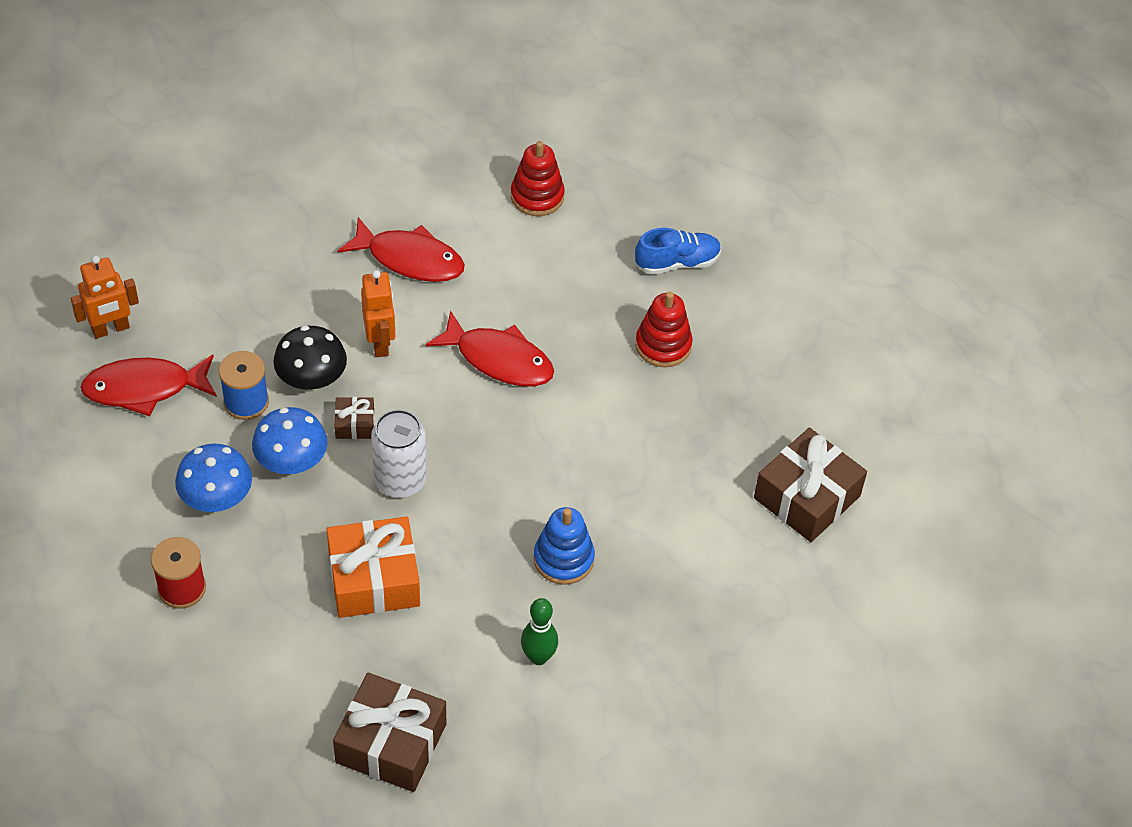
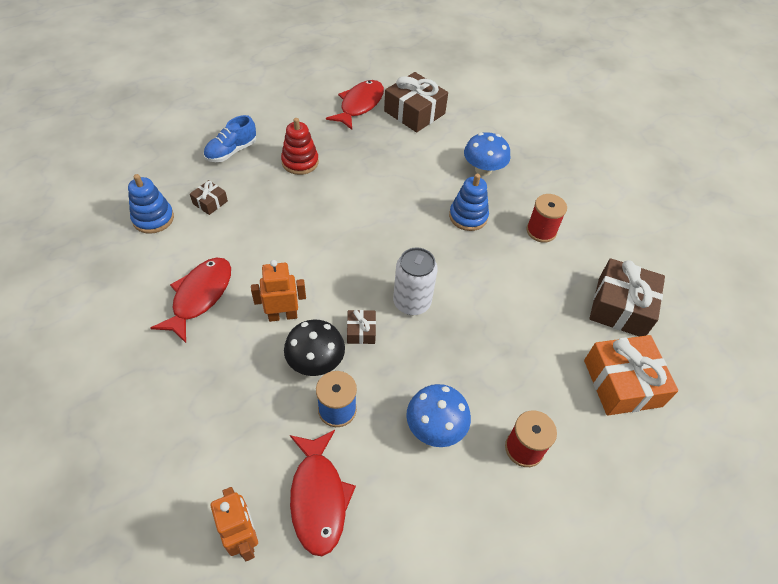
camera: 90 degrees left, 0 degrees up
(291, 461) = (397, 373): blue mushroom -> blue mushroom (483, 169)
(374, 579) = (497, 317): orange gift -> orange gift (622, 383)
(499, 359) = (305, 244): red fish -> red fish (359, 105)
(537, 196) = (153, 218): red stacking toy -> blue stacking toy
(538, 657) = (541, 231): green bowling pin -> red spool
(571, 250) = (210, 202): none -> brown gift
(677, 263) = (231, 151): blue shoe -> blue shoe turned 120 degrees counterclockwise

